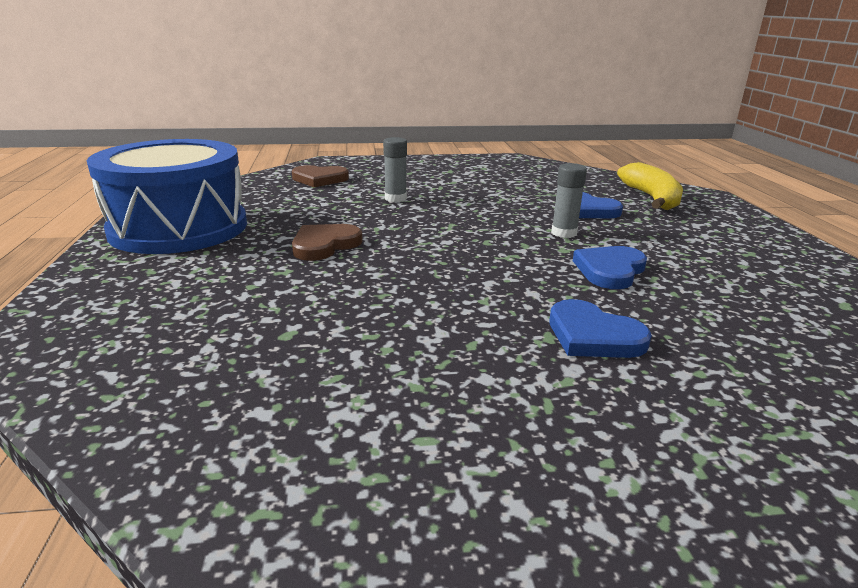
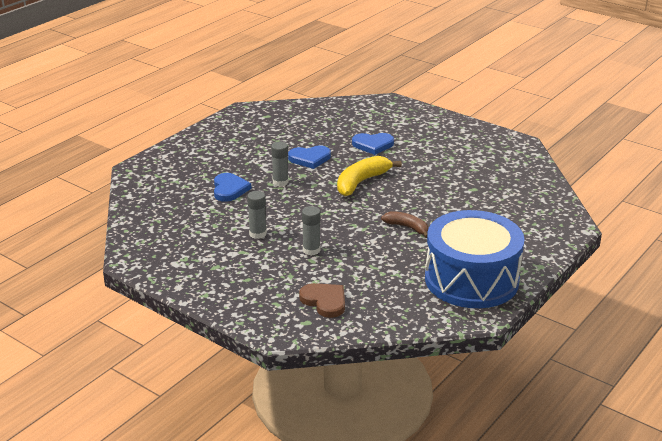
camera: 135 degrees left, 5 degrees up
(324, 245) = (407, 227): brown heart -> brown banana
(469, 193) = (258, 234): none -> grey glue stick
(593, 336) = (373, 145): blue heart -> blue heart turned 90 degrees clockwise
(651, 198) = (172, 180): yellow banana -> yellow banana (361, 182)

